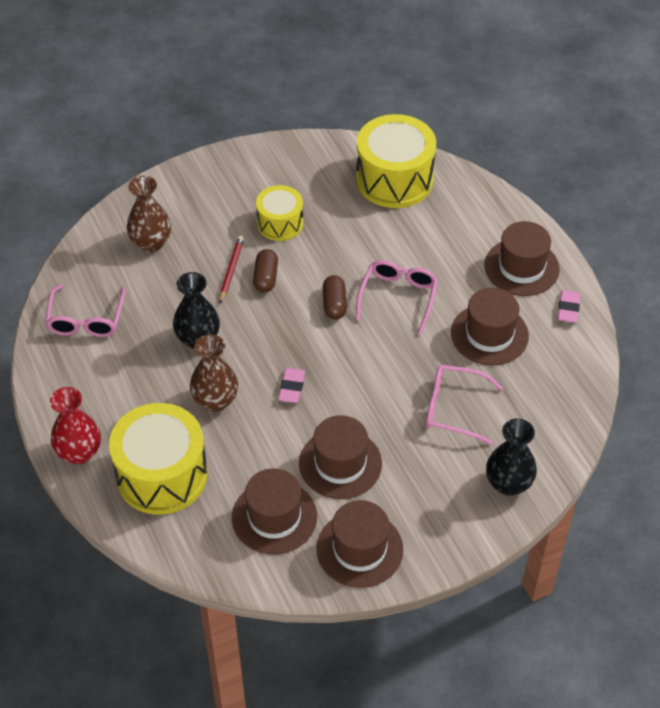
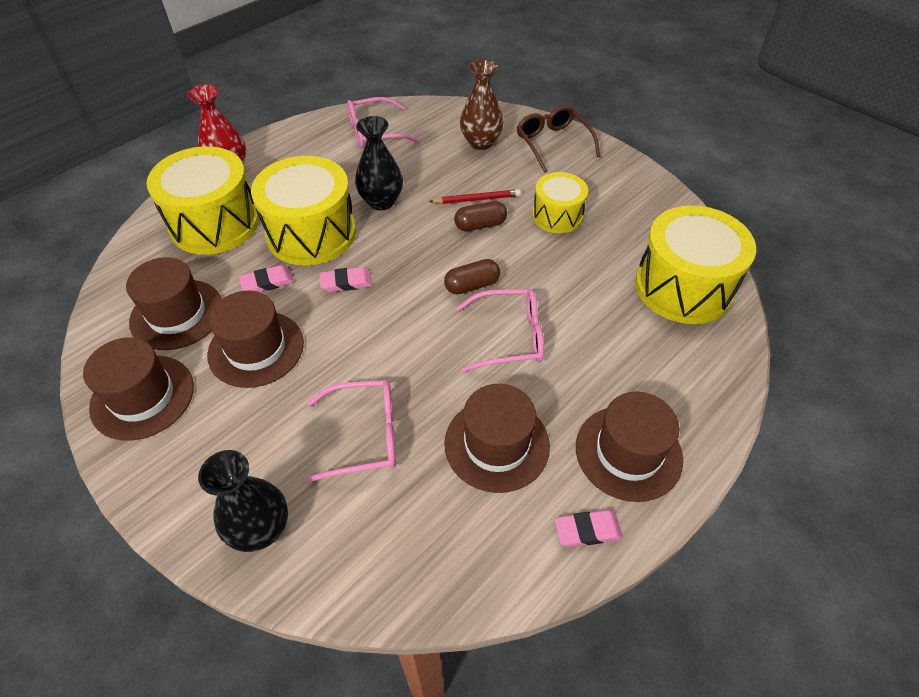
camera: 70 degrees right, 0 degrees up
(182, 192) = (553, 143): none -> brown glasses
(215, 400) = (311, 233): brown vase -> yellow drum
(265, 444) = (267, 282): none -> pink eraser
(454, 408) = (364, 435): pink glasses -> pink glasses turned 90 degrees clockwise

